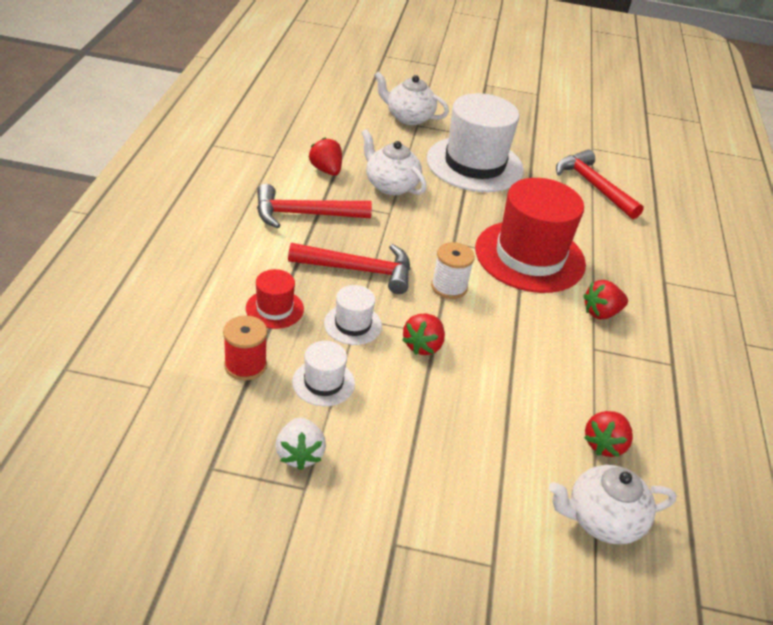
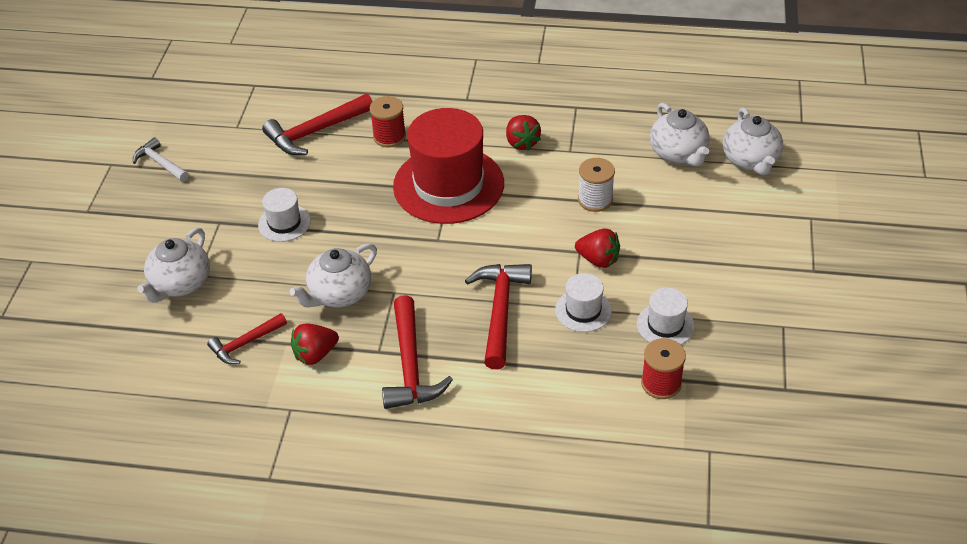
camera: 85 degrees left, 5 degrees up
(274, 309) = (576, 372): red hat -> none
(299, 454) = (751, 333): white strawberry -> none
(343, 141) = (246, 343): none -> red hammer
(449, 287) = (510, 243): white spool -> white spool (595, 200)
(474, 164) = (284, 223): white hat -> white hat, size x0.46
(541, 113) = (160, 163): none -> white hammer
(594, 227) = (389, 137): none -> red spool
(604, 444) = (678, 153): red strawberry -> white teapot

